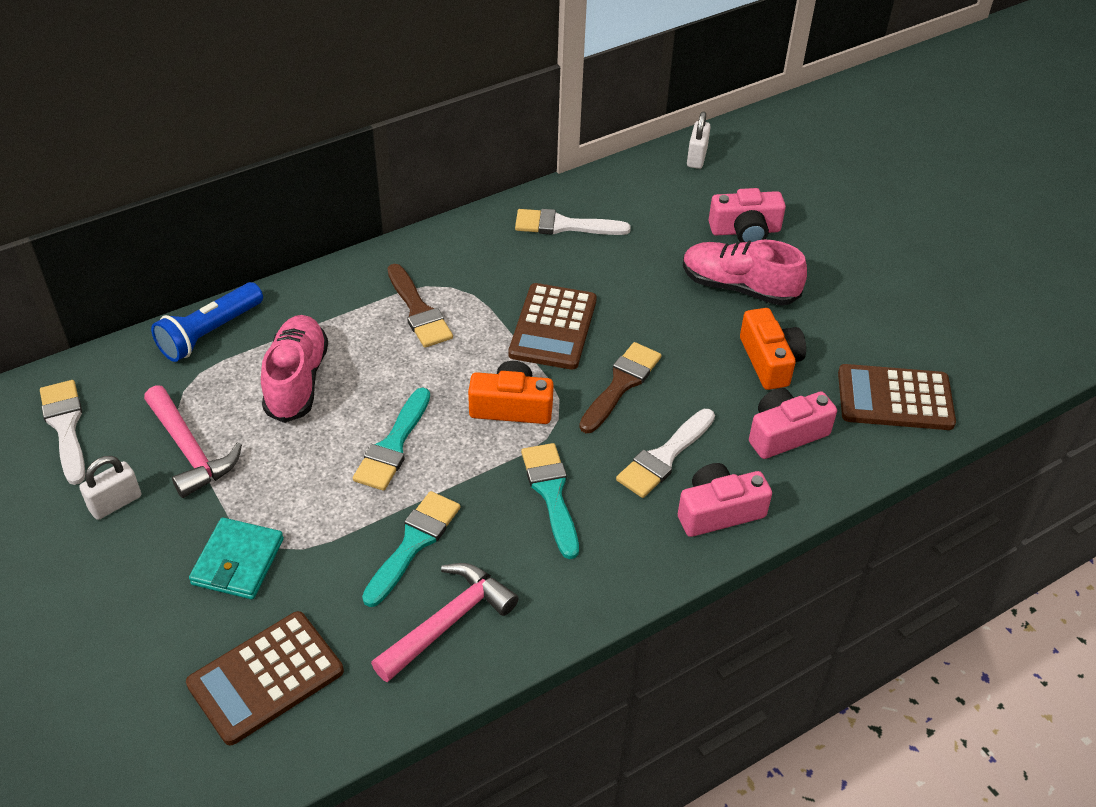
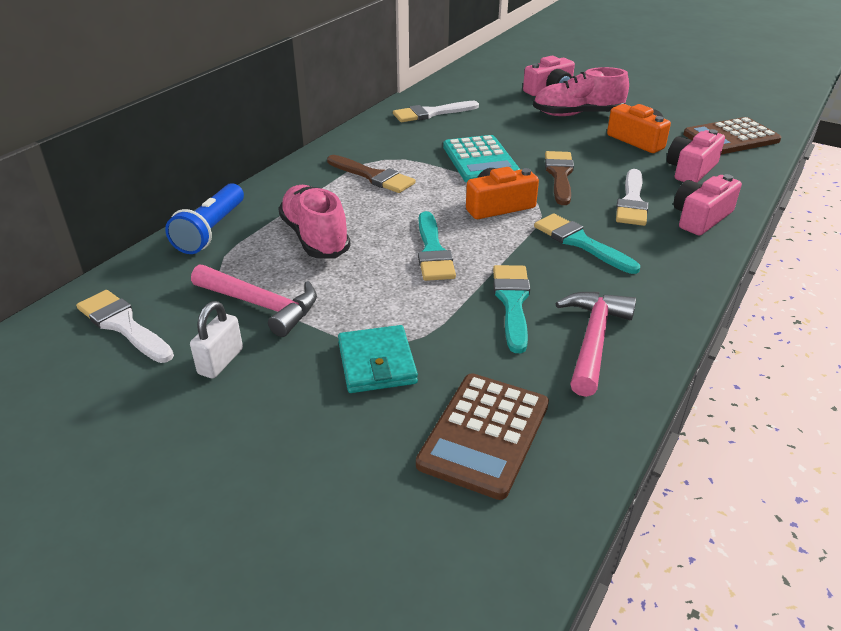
camera: 25 degrees left, 10 degrees down
(553, 327) = (480, 160): brown calculator -> turquoise calculator
(696, 157) = (481, 68): white padlock -> none

